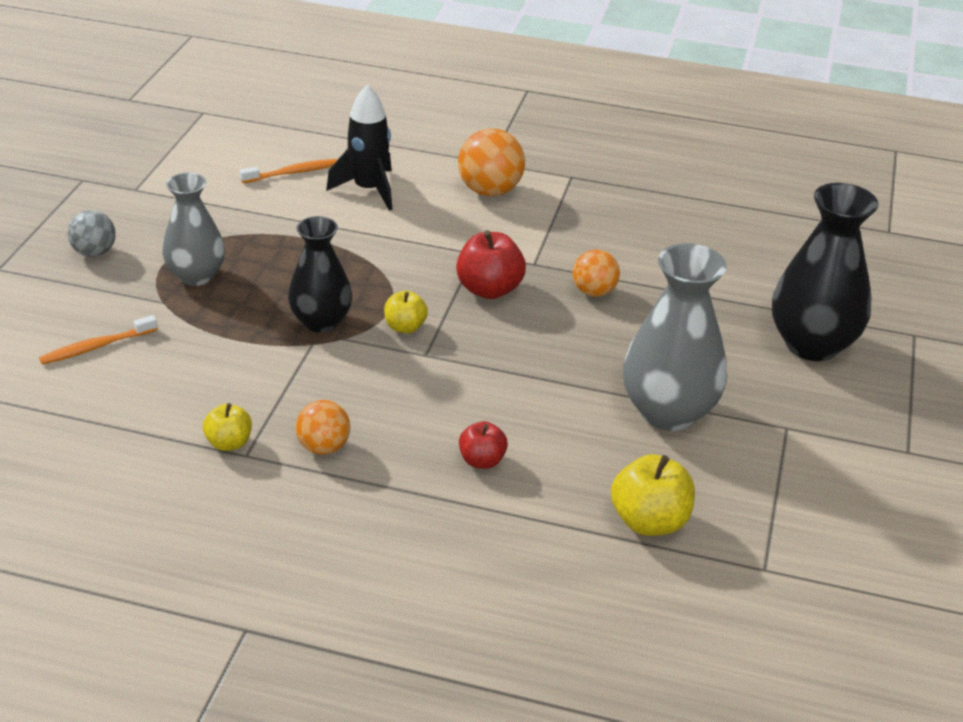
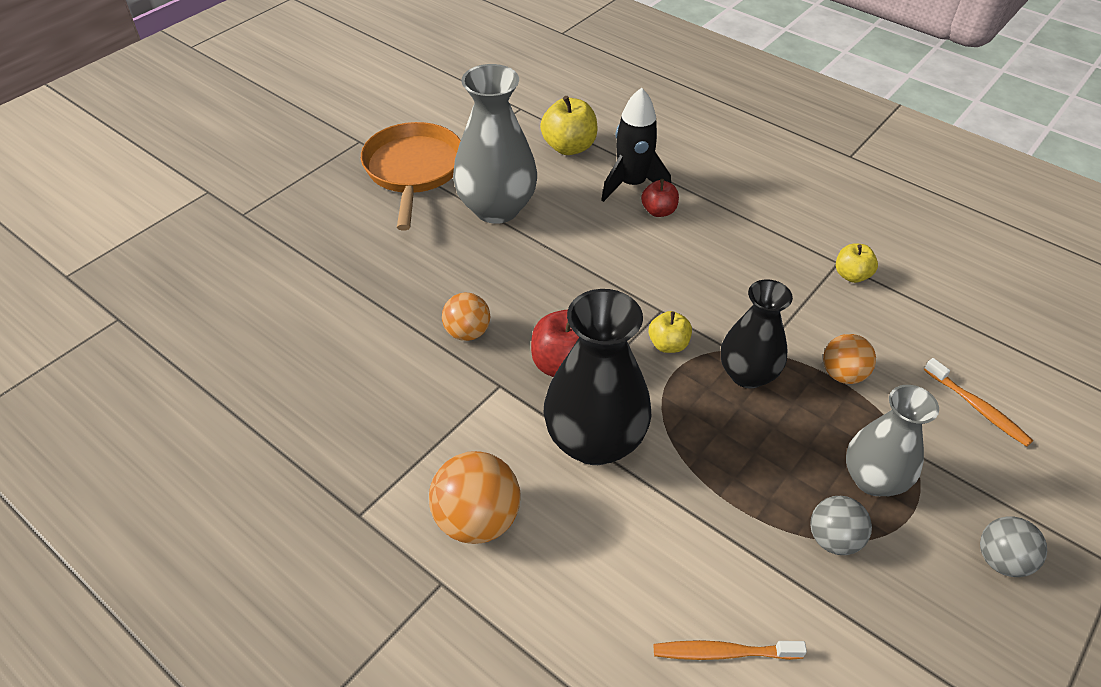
camera: 155 degrees left, 10 degrees up
(96, 347) = (977, 408): orange toothbrush -> orange toothbrush turned 60 degrees clockwise
(226, 236) = (833, 539): none -> grey ball
(323, 447) = (775, 252): orange ball -> orange ball (842, 374)
(369, 190) = (629, 574): black rocket -> black rocket (632, 184)
(803, 431) = (413, 170): none -> orange pan
(812, 344) = (332, 228): black vase -> black vase (594, 441)

